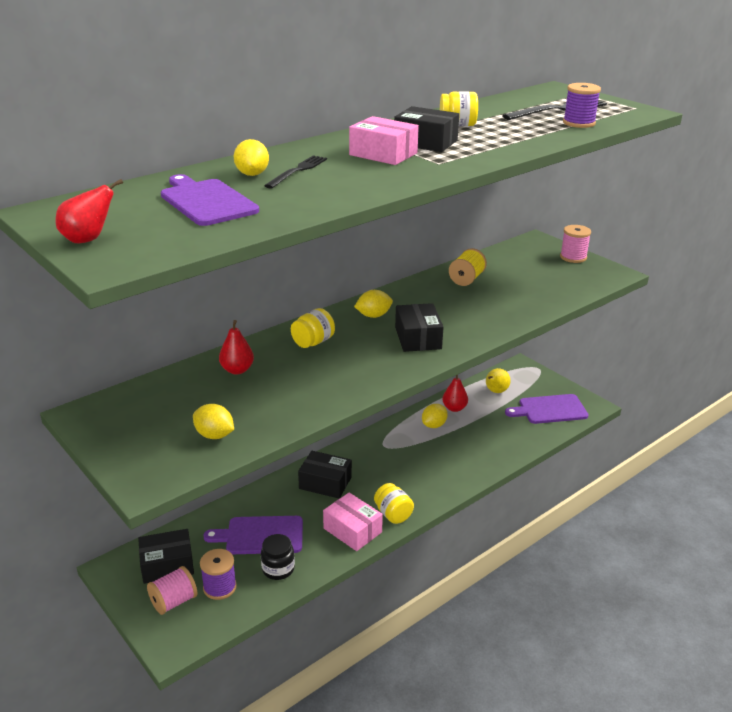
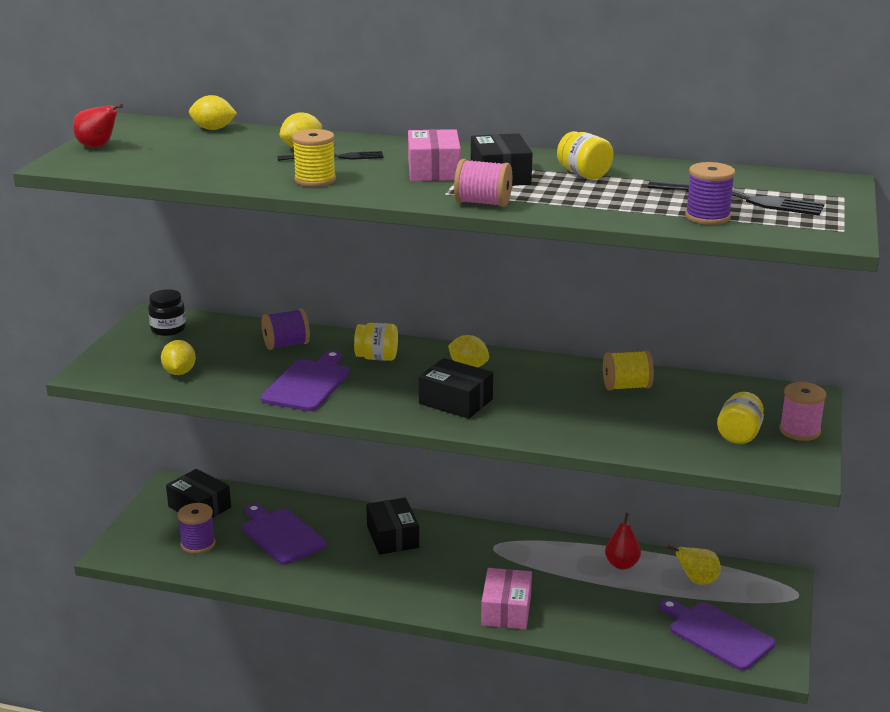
camera: 55 degrees right, 5 degrees down
(174, 601) = (161, 530): pink spool -> pink spool (483, 203)
(206, 201) = (218, 152): purple cutting board -> purple cutting board (308, 384)
(237, 370) = (286, 345): red pear -> purple spool
(278, 569) = (248, 563): black jar -> black jar (168, 329)
(343, 189) = (315, 180): none -> yellow spool
(352, 530) = (342, 581): pink box -> pink box (506, 610)
(393, 514) = (391, 595): yellow jar -> yellow jar (739, 435)
(418, 338) = (455, 401): black box -> black box turned 75 degrees clockwise
(434, 425) = (571, 563): yellow lemon -> yellow lemon (213, 129)

